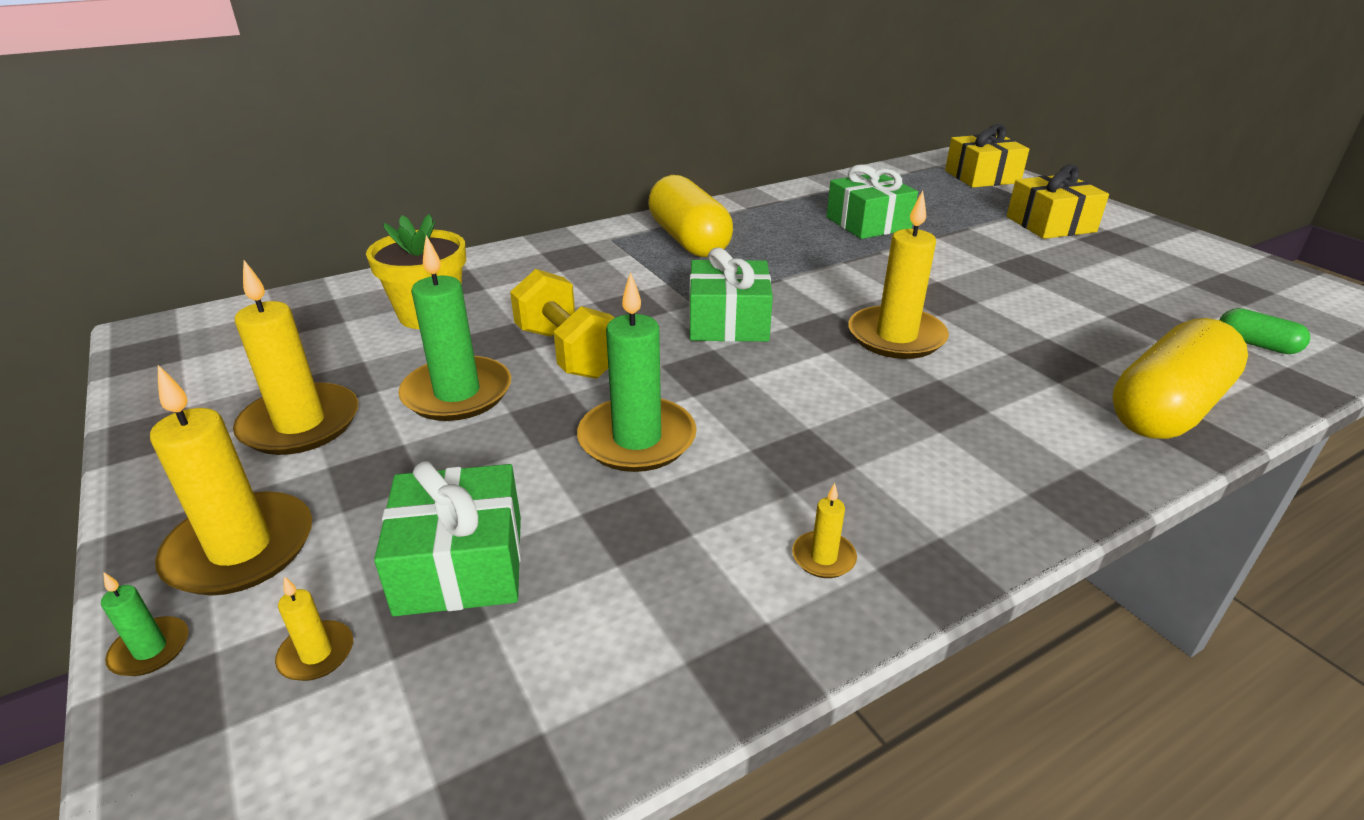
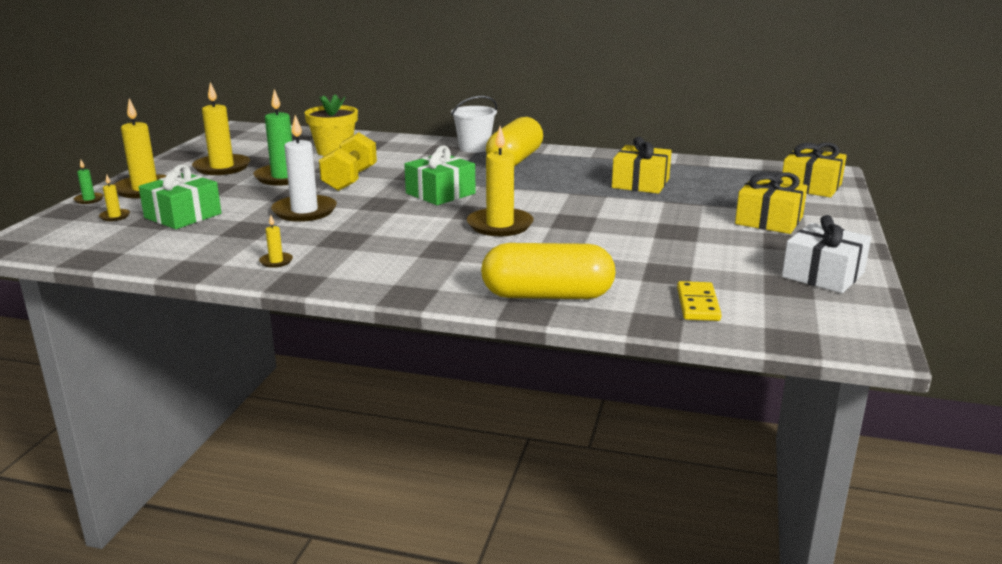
camera: 45 degrees right, 10 degrees down
(604, 240) = (474, 148): none -> white bucket
(637, 439) = (304, 211): green candle -> white candle
(868, 223) = (640, 183): green gift -> yellow gift
(1217, 264) = (823, 275): none -> white gift
(1256, 344) = (698, 304): green capsule -> yellow domino

